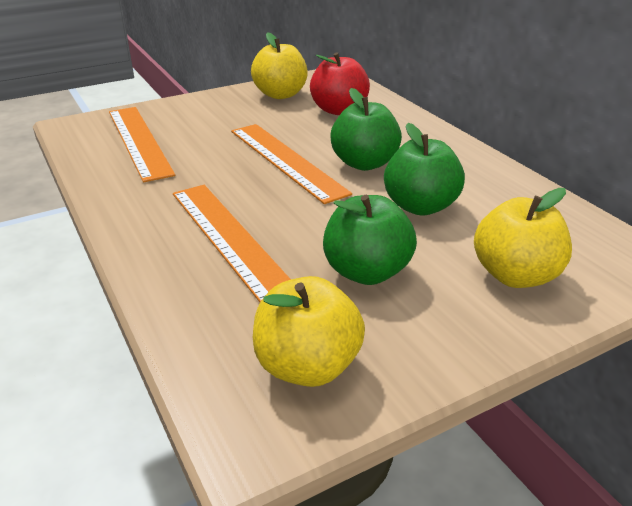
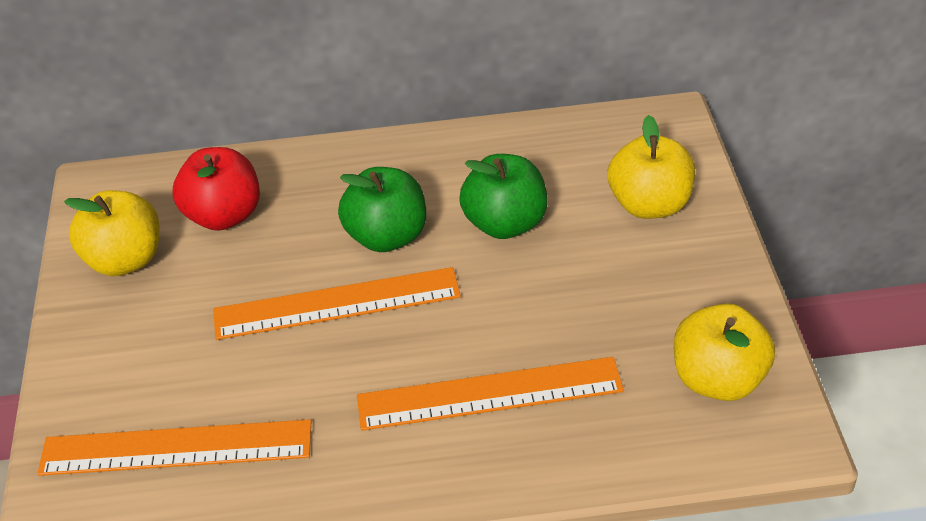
camera: 65 degrees left, 10 degrees up
(366, 272) = (601, 301): green apple -> none

